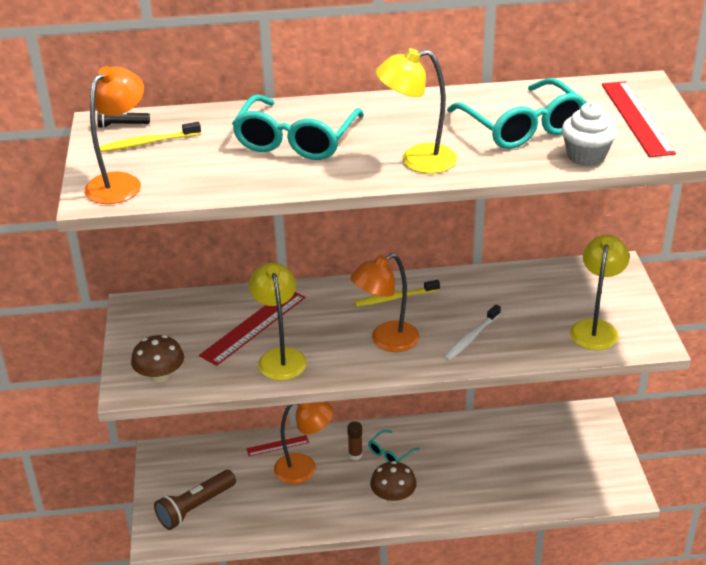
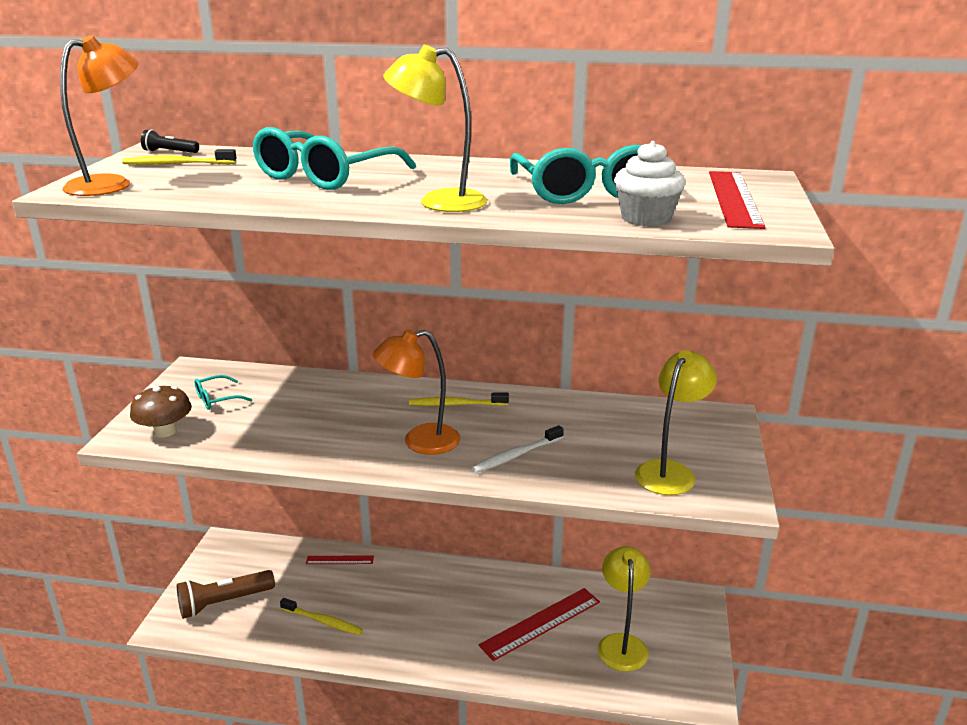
camera: 15 degrees right, 10 degrees down
(253, 326) = (292, 404): red ruler -> red ruler (540, 623)
(280, 357) = (297, 436): yellow lamp -> yellow lamp (621, 643)
(294, 503) = (323, 621): none -> yellow toothbrush
(304, 468) = (354, 588): orange lamp -> none
(355, 455) = (413, 586): brown glue stick -> none
(390, 453) = (450, 592): turquoise glasses -> turquoise glasses (217, 399)
(393, 496) = (431, 638): brown mushroom -> none

